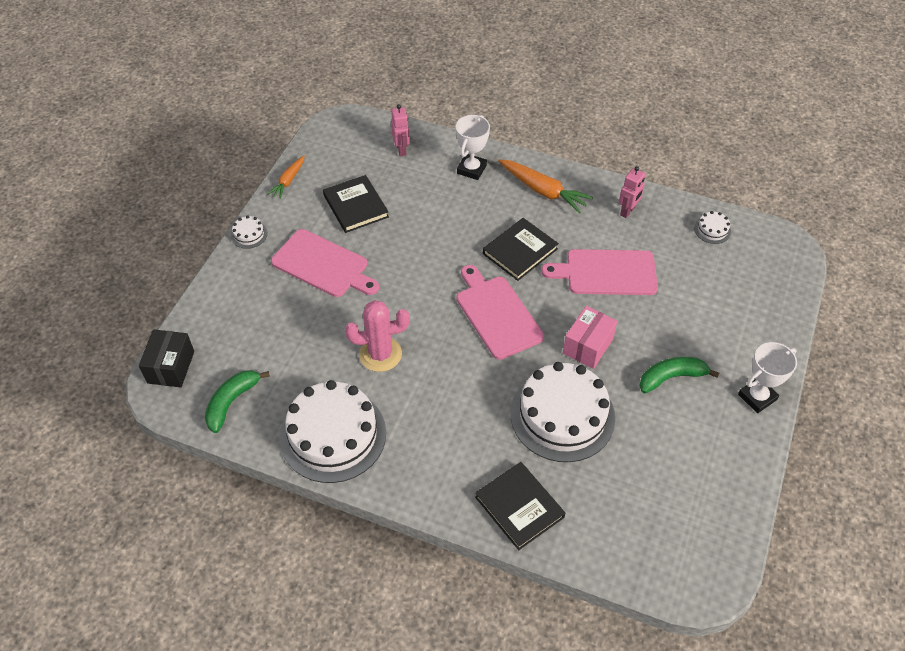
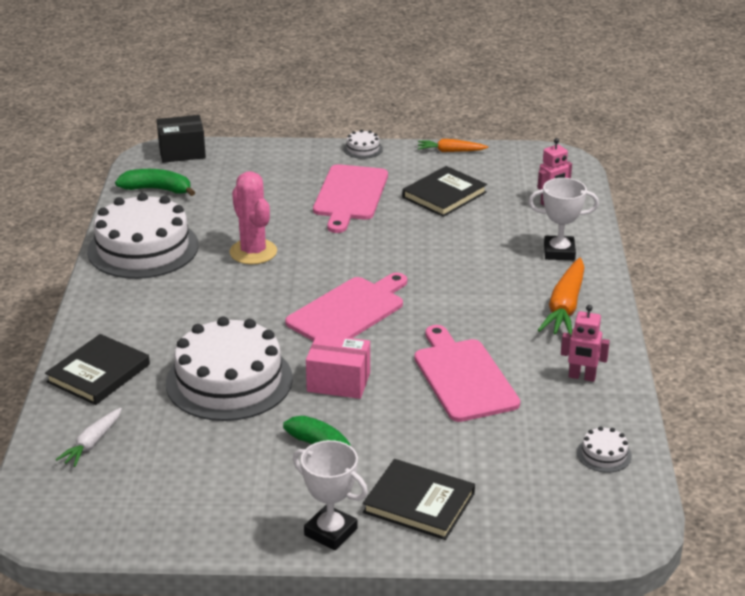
camera: 70 degrees right, 20 degrees down
(520, 251) = (453, 309): black book -> black book (419, 503)
(615, 529) = (92, 443): none -> white carrot

